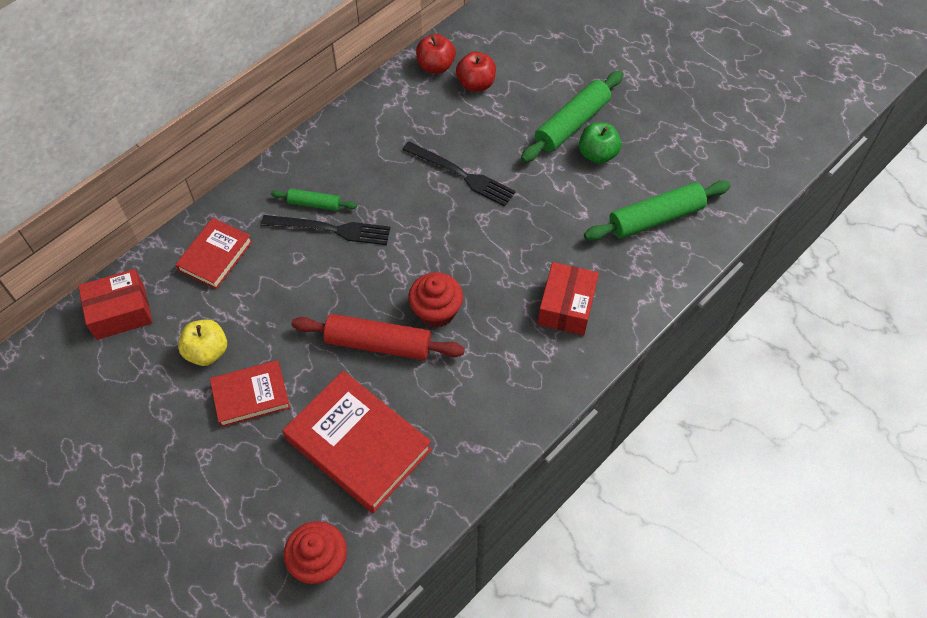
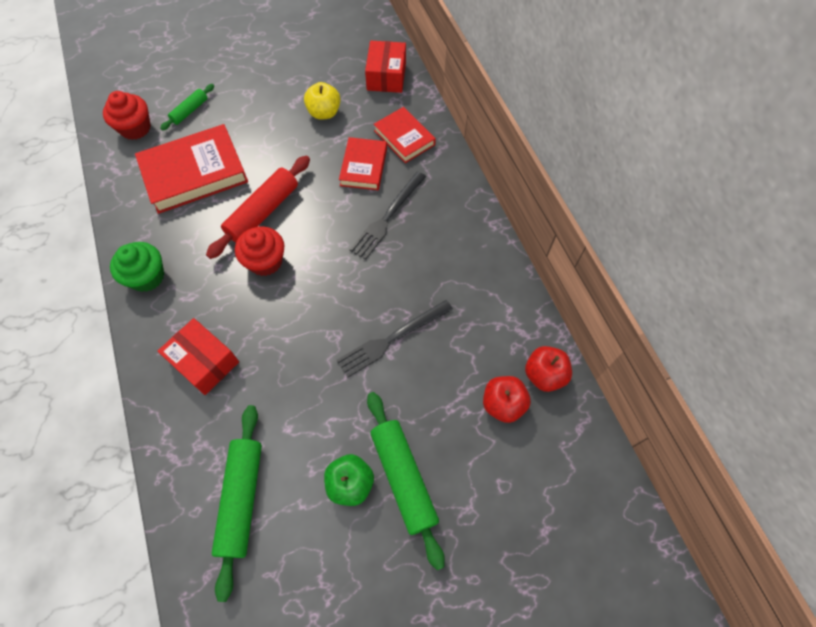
camera: 115 degrees right, 5 degrees up
(251, 395) = (274, 126): red book -> red book (363, 166)
(314, 204) = (420, 214): green rolling pin -> green rolling pin (190, 111)
(511, 411) = (147, 277): none -> green cupcake

